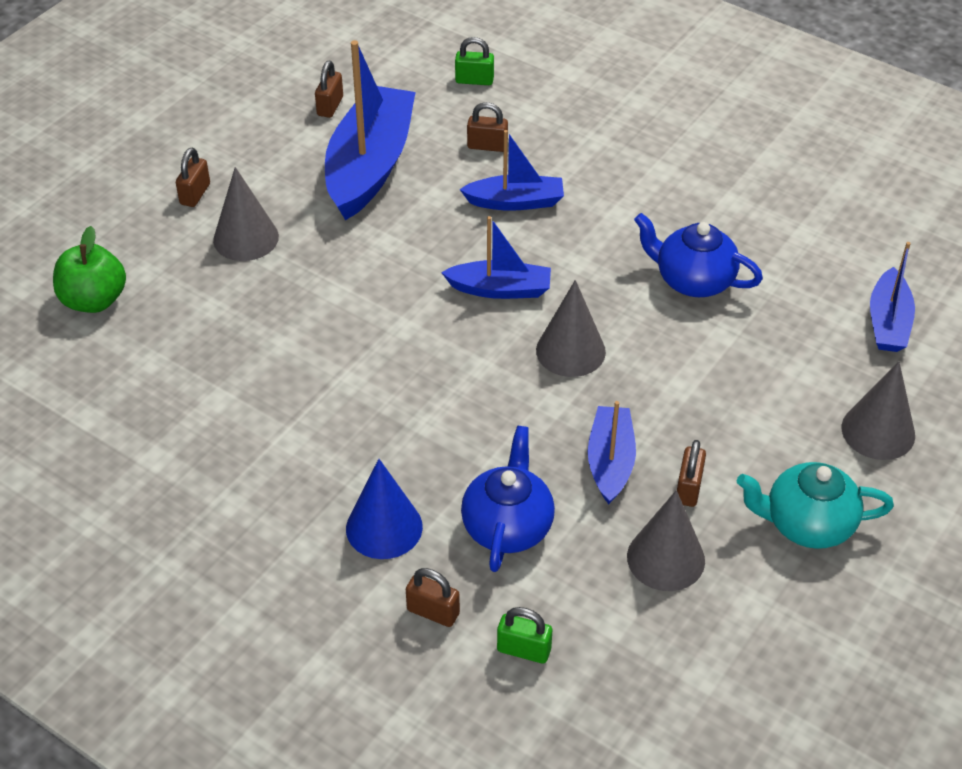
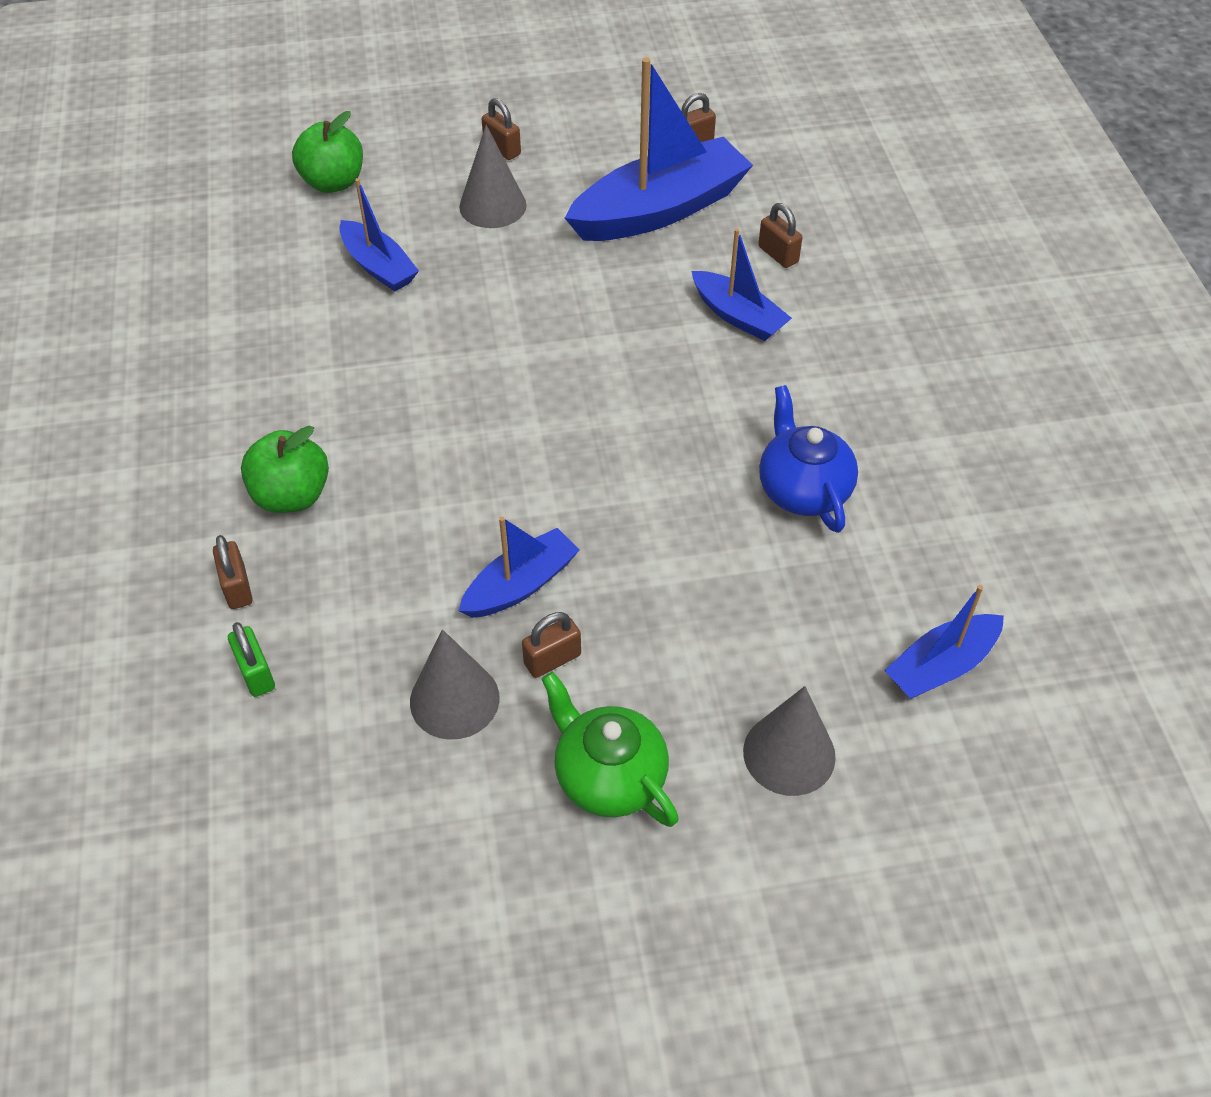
camera: 45 degrees right, 5 degrees up
(195, 194) = (502, 149): brown padlock -> brown padlock turned 75 degrees clockwise
(384, 527) = (292, 496): blue cone -> green apple
(474, 80) = (842, 193): green padlock -> none
(500, 289) = (627, 378): blue boat -> blue boat (379, 266)
(507, 526) = (375, 569): blue teapot -> none
(570, 351) = (614, 470): grey cone -> none
(807, 524) = (608, 776): turquoise teapot -> green teapot

